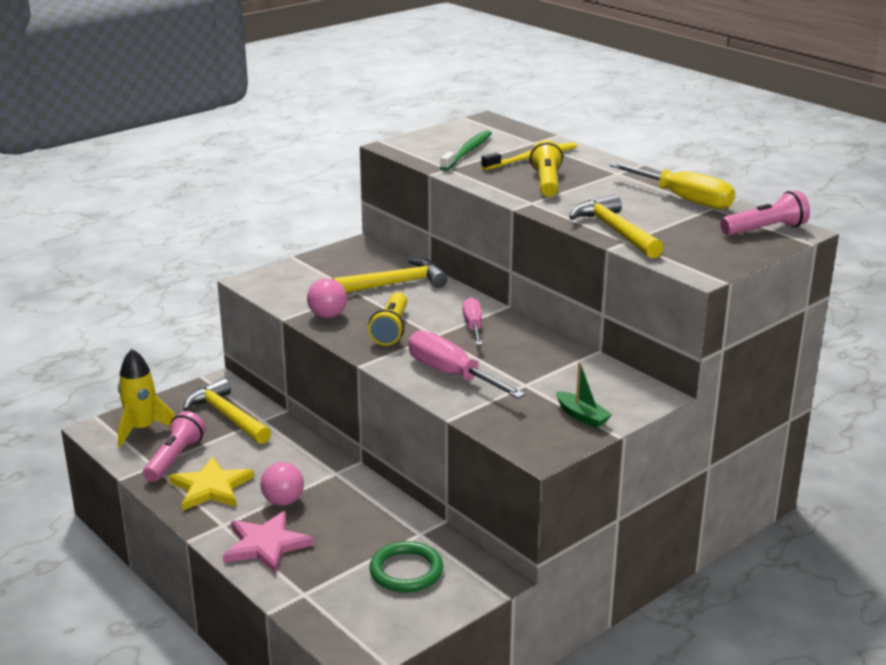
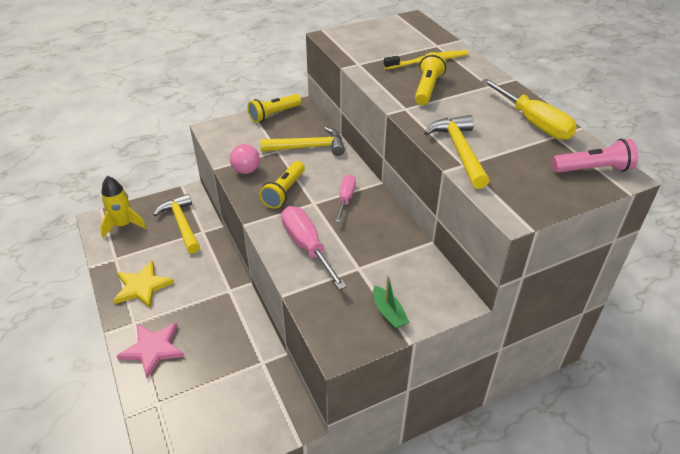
camera: 15 degrees right, 15 degrees up
(175, 458) = (132, 255): pink flashlight -> none
(283, 501) = (183, 310): pink ball -> none
(328, 257) = (274, 114): none -> yellow flashlight
(406, 571) = (237, 398): green ring -> none
(468, 151) = (382, 48): green toothbrush -> none

